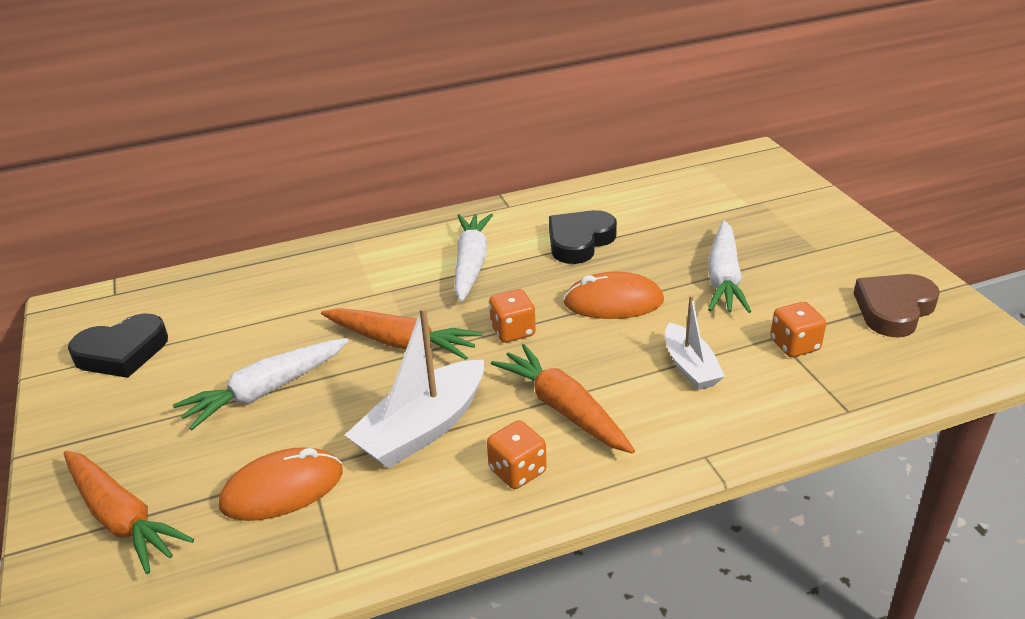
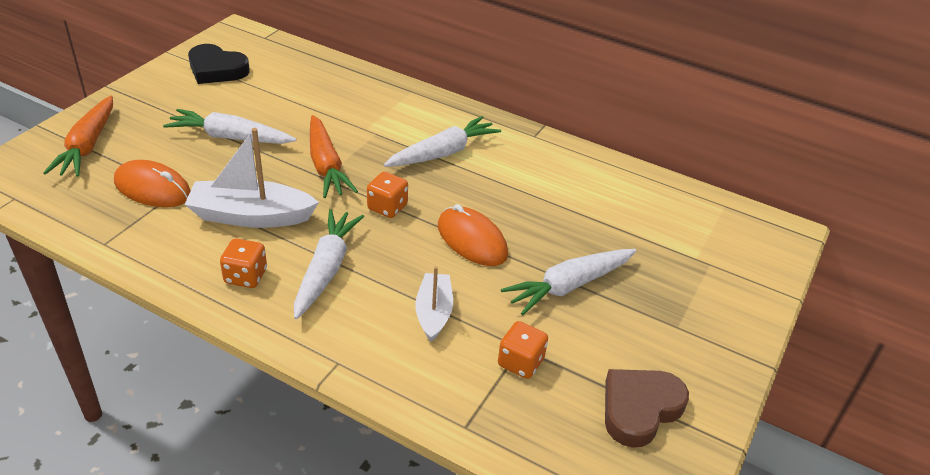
camera: 45 degrees right, 5 degrees up
(564, 409) = (326, 269): orange carrot -> white carrot
(579, 241) = (530, 189): black heart -> none
(690, 367) = (434, 313): white boat -> white boat turned 150 degrees clockwise
(894, 309) = (639, 409): brown heart -> brown heart turned 45 degrees counterclockwise

